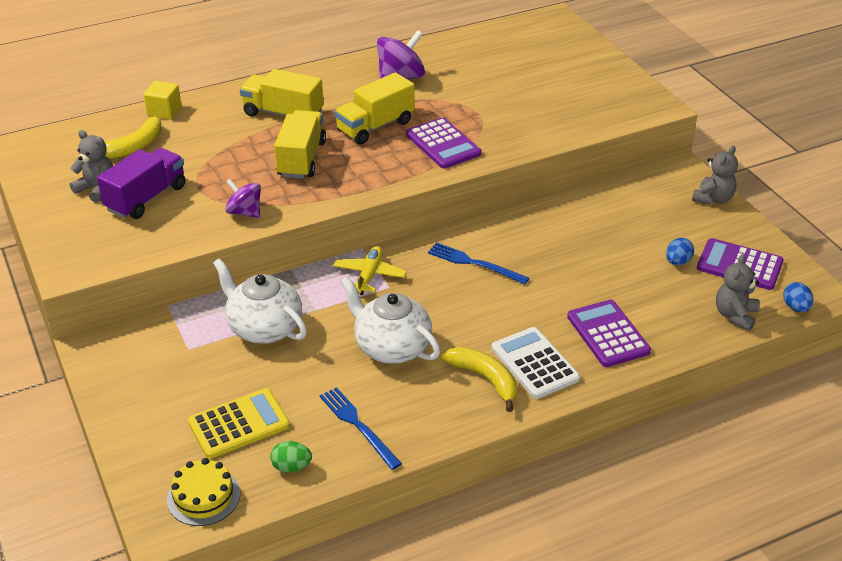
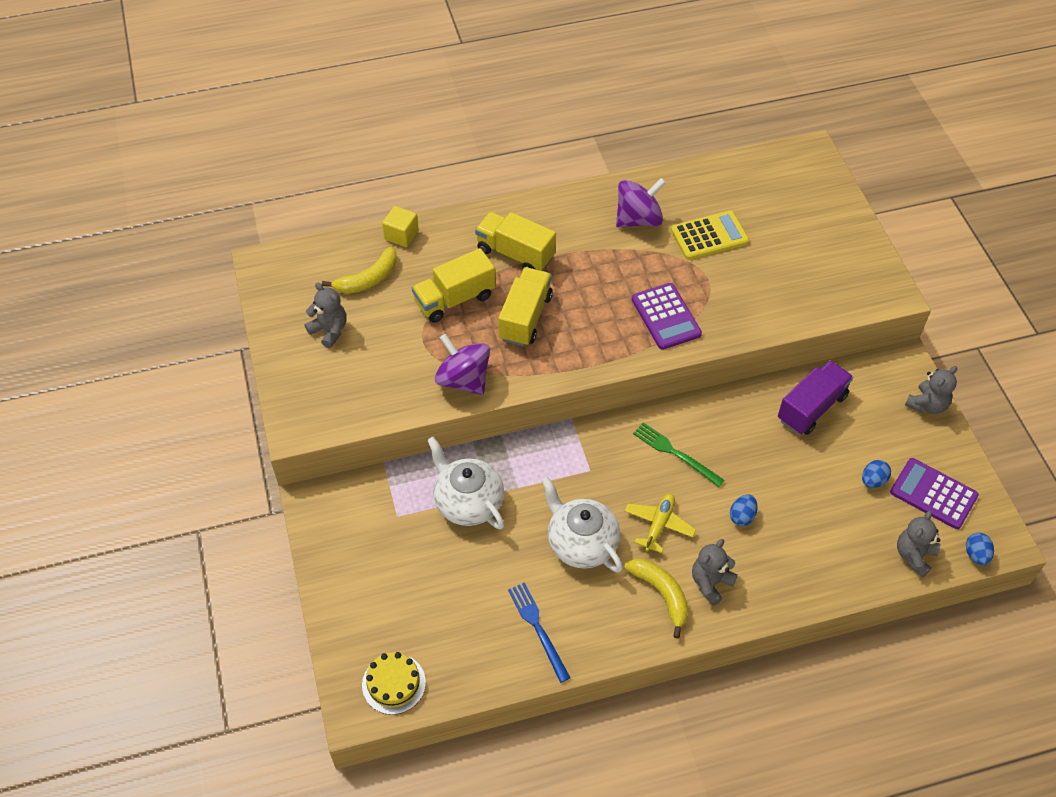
camera: 10 degrees right, 15 degrees up
(146, 198) = (374, 348): purple truck -> purple truck (811, 408)
(239, 424) = (433, 609): yellow calculator -> yellow calculator (709, 236)
(245, 212) = (463, 379): purple spinning top -> purple spinning top, size x1.55
(291, 467) = (473, 664): green egg -> none
(369, 275) = (573, 453): yellow plane -> yellow plane (658, 525)
(375, 126) = (603, 283): yellow truck -> yellow truck (455, 299)
(474, 263) = (675, 453): blue fork -> green fork
(534, 363) = (710, 583): white calculator -> grey teddy bear
(554, 305) = (742, 516): none -> blue egg
(608, 334) = (786, 559): purple calculator -> none

